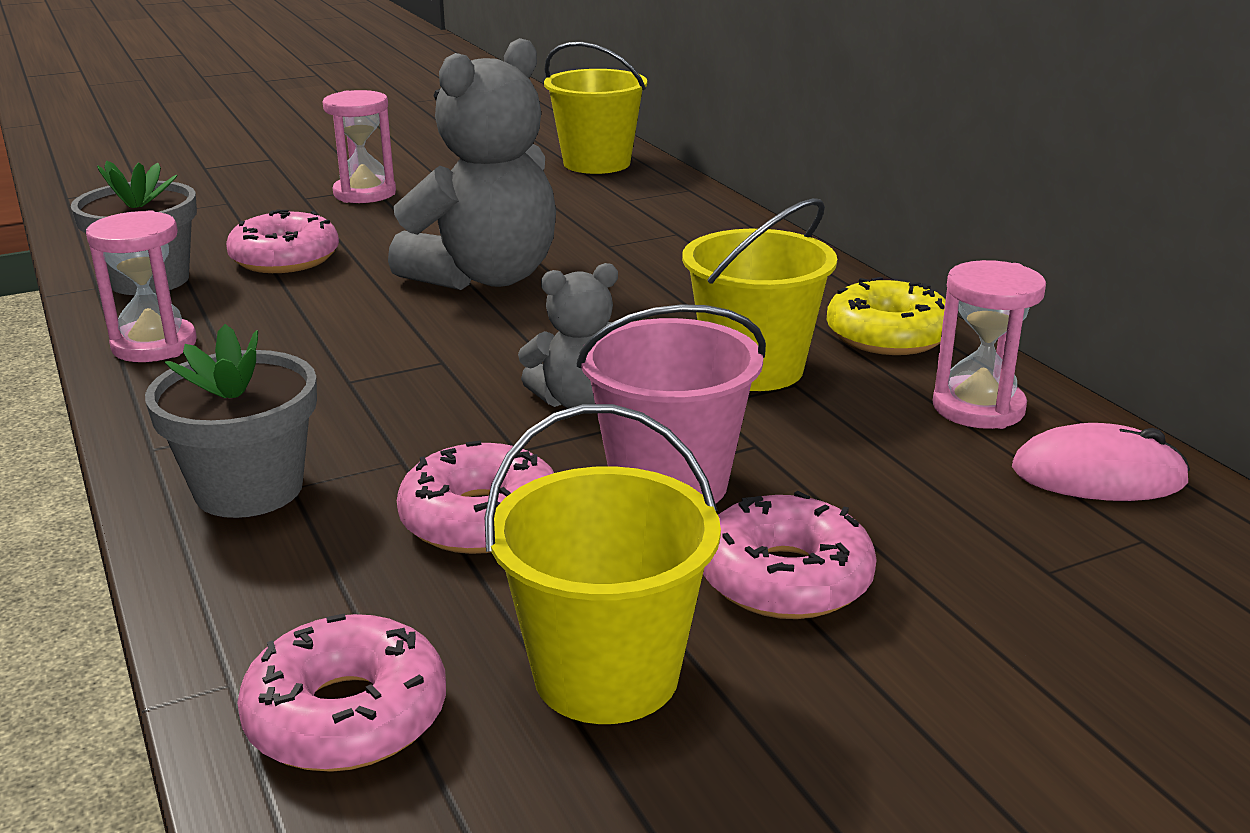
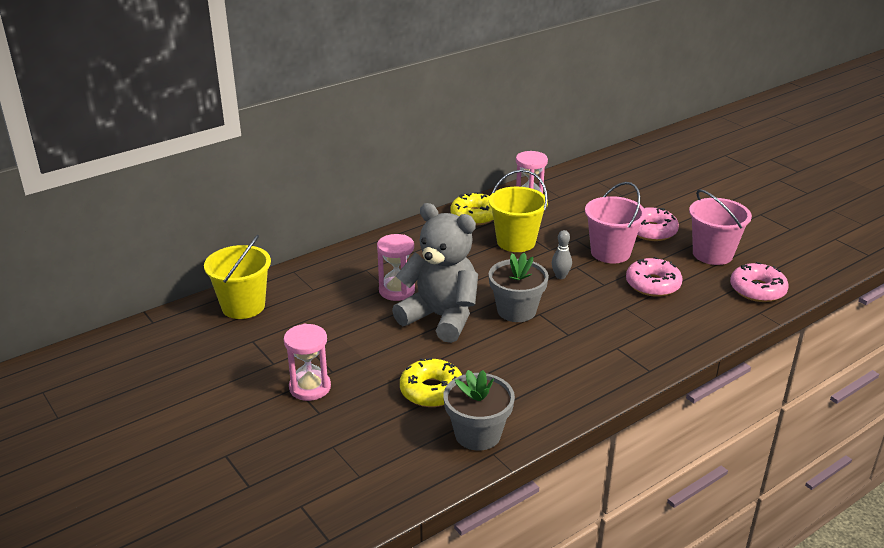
camera: 100 degrees left, 5 degrees up
(154, 345) = (558, 402): pink hourglass -> pink hourglass (397, 291)
(249, 489) = (664, 337): grey flower pot -> grey flower pot (516, 310)
(285, 258) = (431, 391): pink donut -> yellow donut
(578, 401) = (560, 276): grey teddy bear -> grey bowling pin
(606, 675) = (712, 254): yellow bucket -> pink bucket
(1098, 475) = (565, 185): pink mouse -> none

